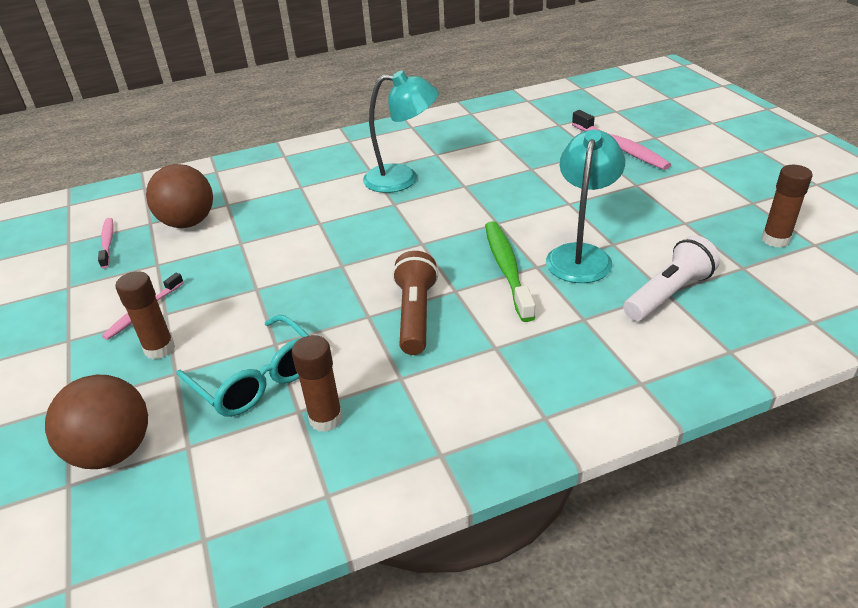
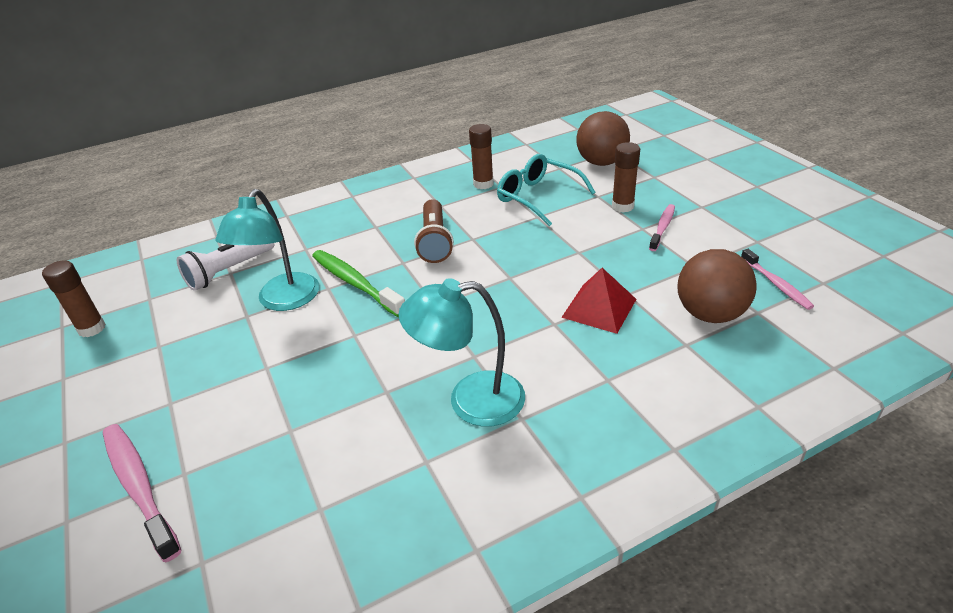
camera: 175 degrees right, 0 degrees up
(274, 232) = (599, 308): none -> red pyramid
(507, 269) = (355, 283): green toothbrush -> green toothbrush turned 150 degrees clockwise

